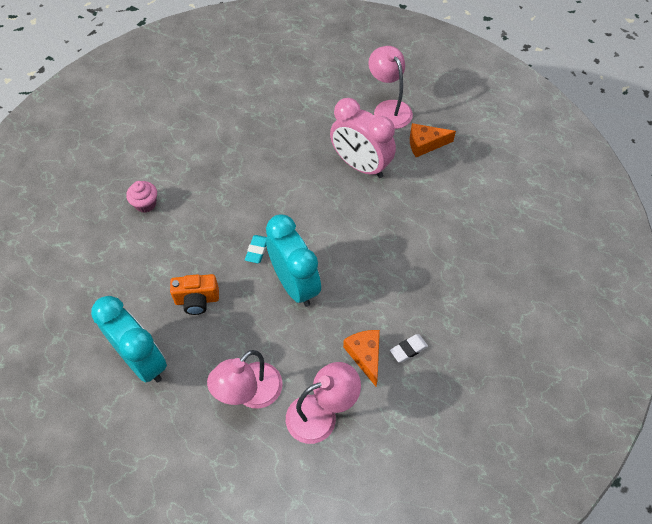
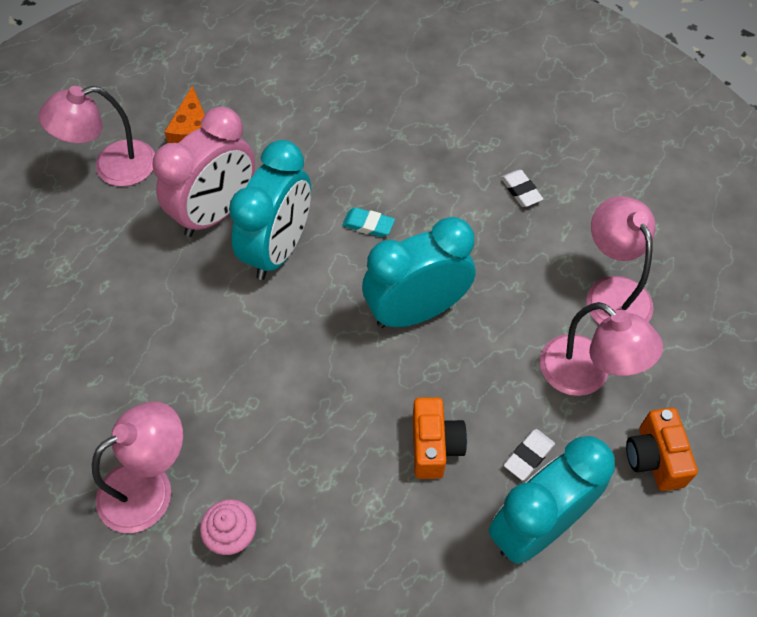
camera: 85 degrees left, 0 degrees up
(175, 163) = (149, 487): none -> pink lamp
(187, 437) = (654, 458): none -> orange camera
(189, 355) = (528, 456): none -> white eraser
(257, 250) = (352, 359): turquoise eraser -> turquoise eraser (368, 225)
(336, 202) = (279, 250): none -> turquoise clock
(365, 355) = (529, 237): orange cheese -> none

